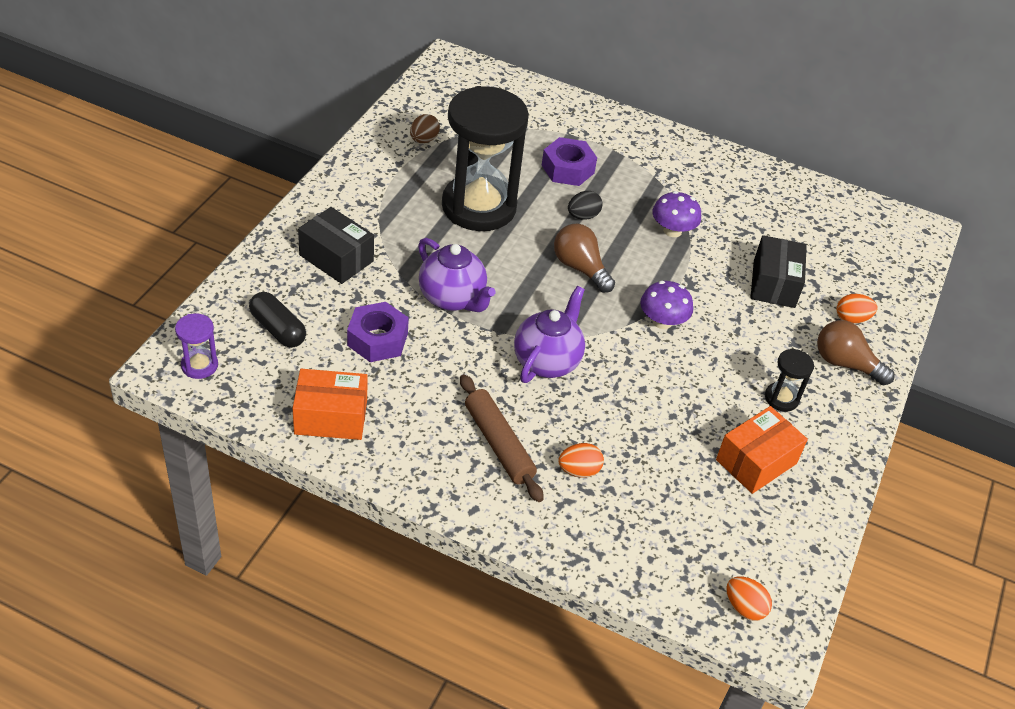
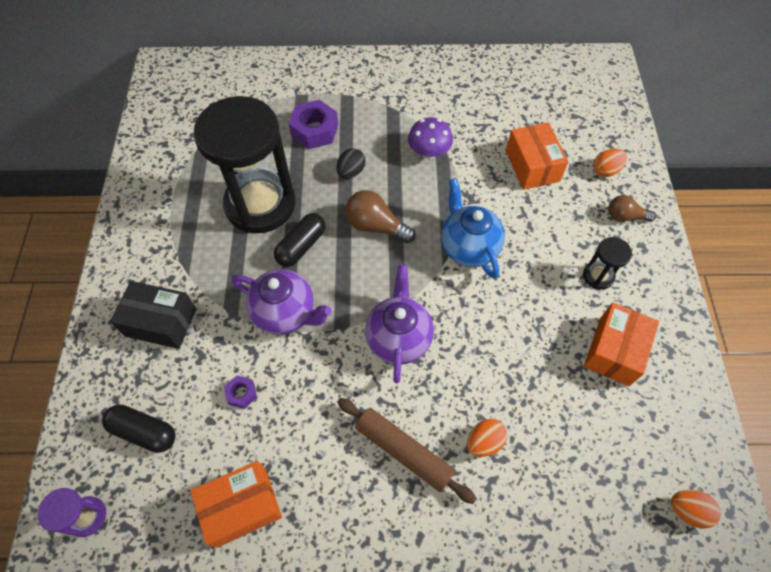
camera: 20 degrees left, 15 degrees up
(377, 339) = (241, 393): purple nut -> purple nut, size x0.52
(423, 140) = (178, 157): brown egg -> none
(498, 254) = (301, 246): none -> black capsule
(662, 321) = (468, 247): purple mushroom -> blue teapot
(774, 284) = (532, 166): black box -> orange box
(845, 364) = (625, 216): brown light bulb -> brown light bulb, size x0.66

